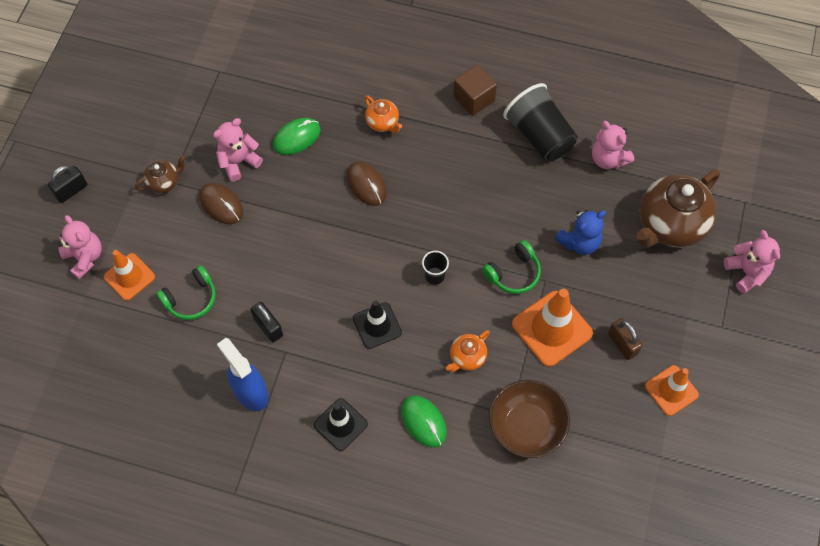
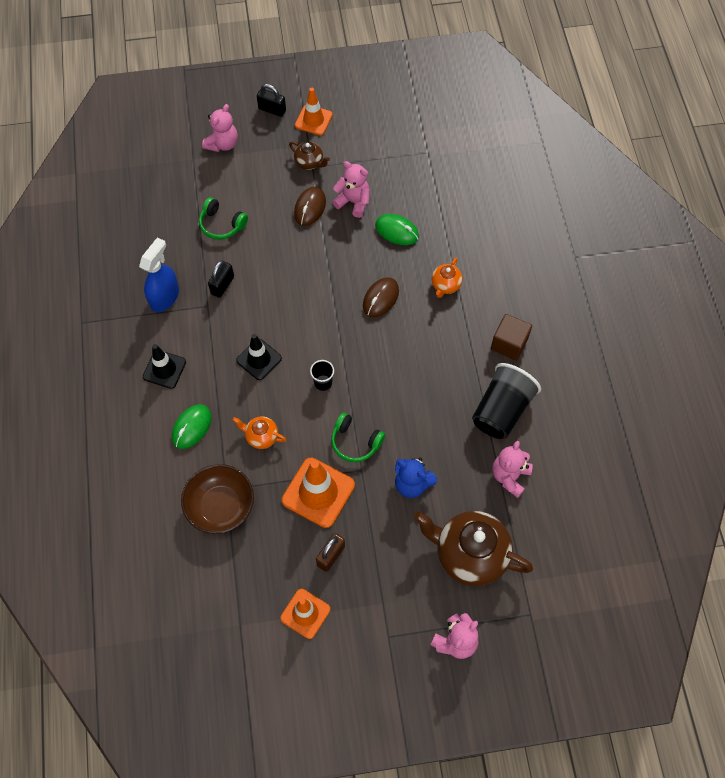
camera: 65 degrees right, 0 degrees up
(129, 277) = (220, 178): orange traffic cone -> orange traffic cone (313, 120)

